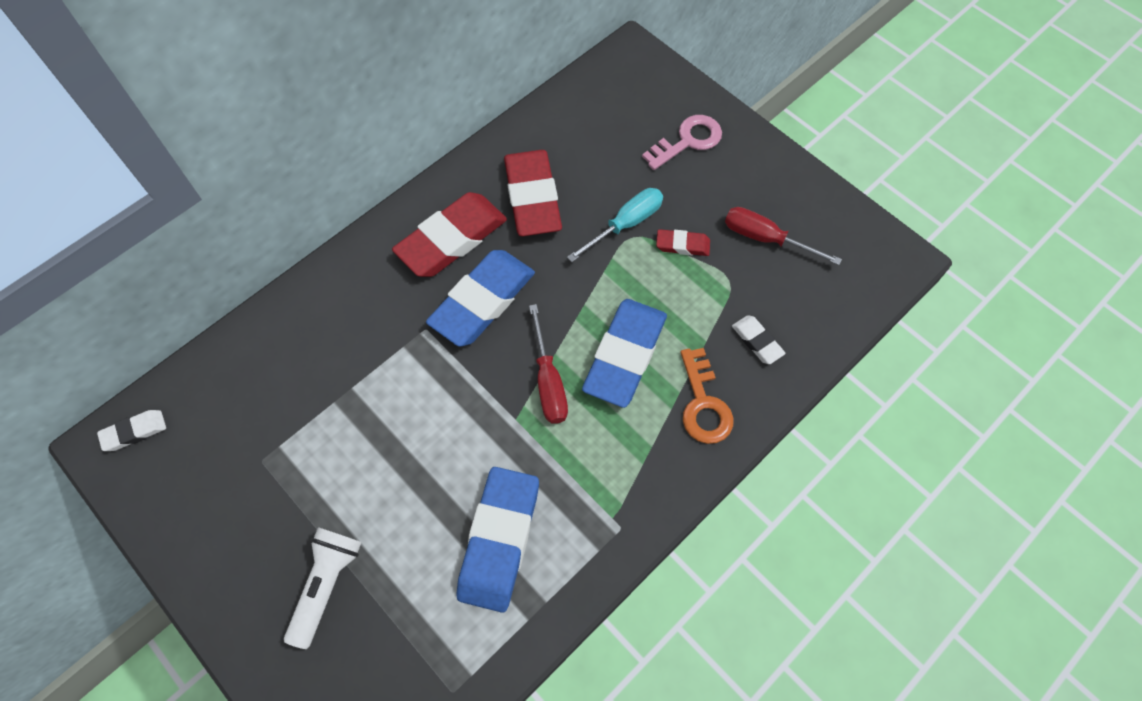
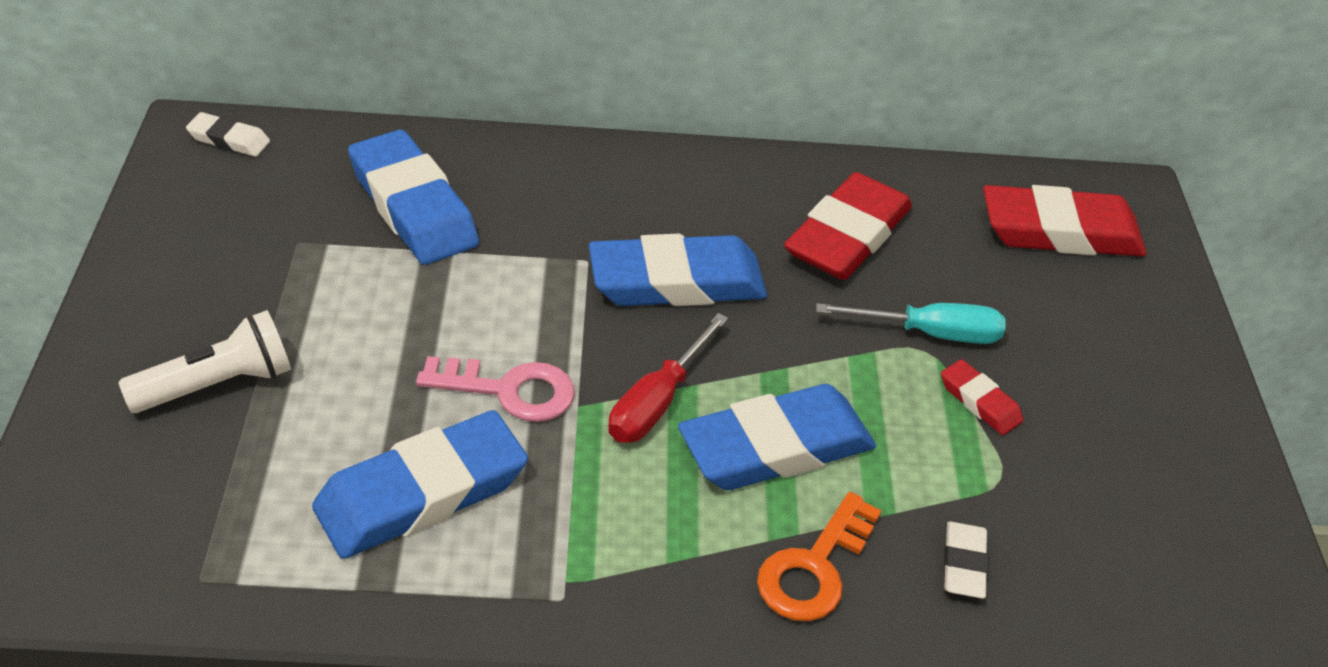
camera: 40 degrees right, 20 degrees down
(296, 379) = (413, 207): none -> blue eraser
(452, 239) = (711, 210): red eraser -> red eraser (1060, 232)
(688, 141) = (1109, 314): pink key -> pink key (509, 390)
(766, 239) = (1103, 475): red screwdriver -> none

